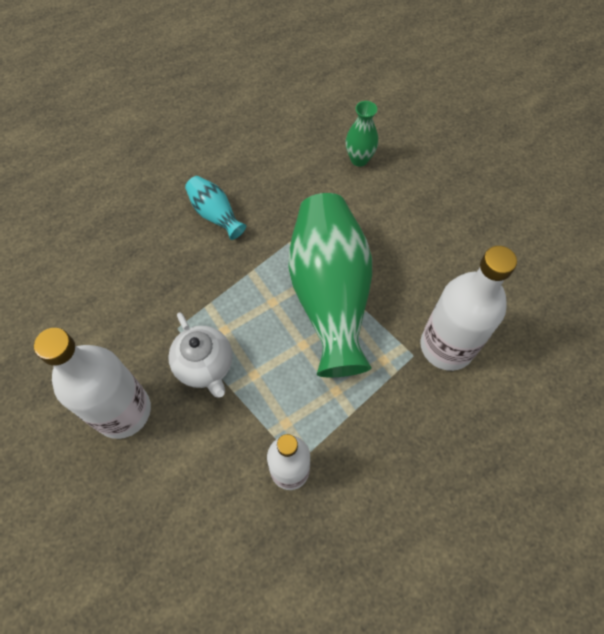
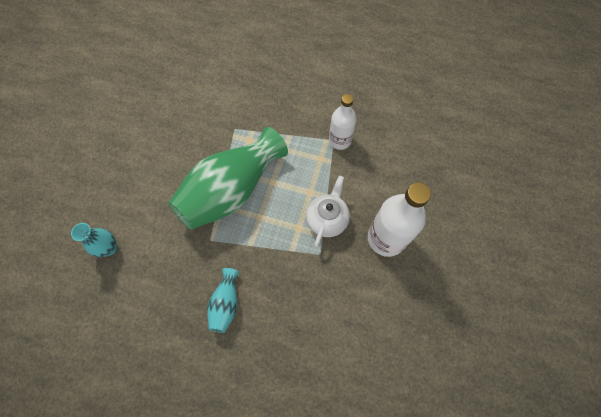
camera: 130 degrees left, 5 degrees up
(359, 159) = (109, 248): green vase -> turquoise vase
(446, 346) = (217, 117): white bottle -> none

